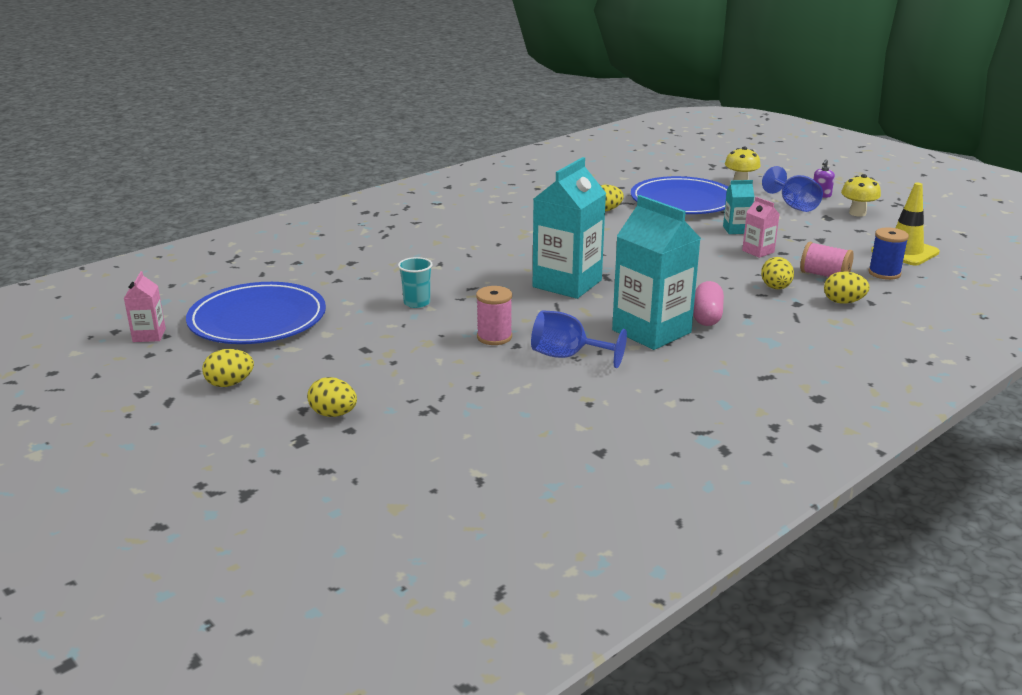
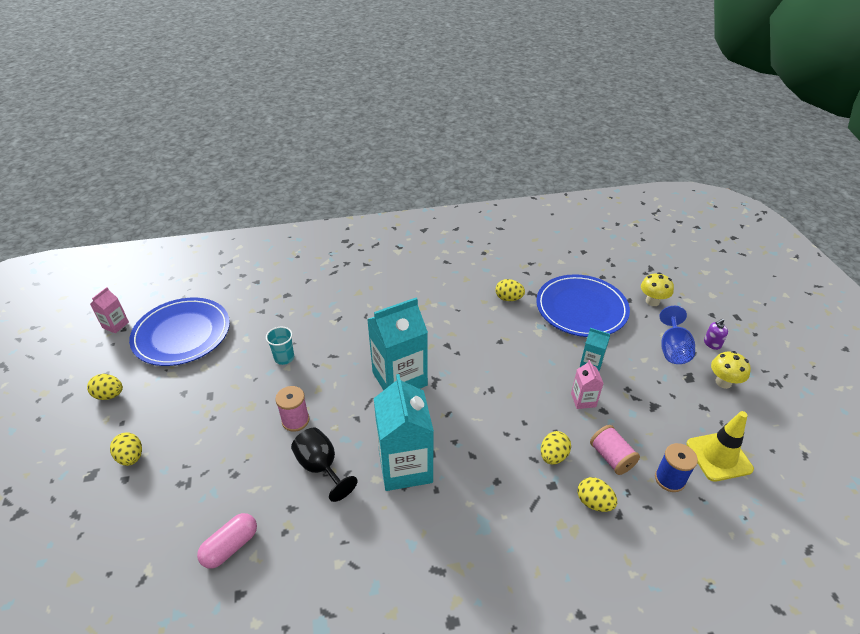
camera: 30 degrees right, 15 degrees up
(567, 356) = (321, 467): blue goblet -> black goblet
(707, 316) = (464, 467): pink capsule -> pink capsule (230, 546)

